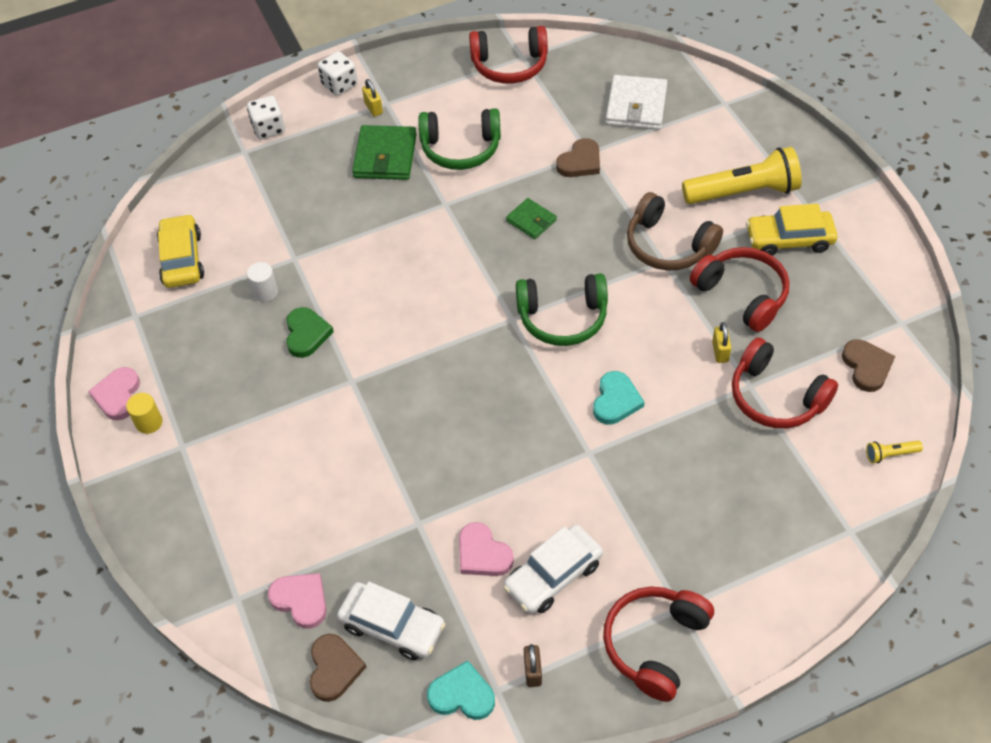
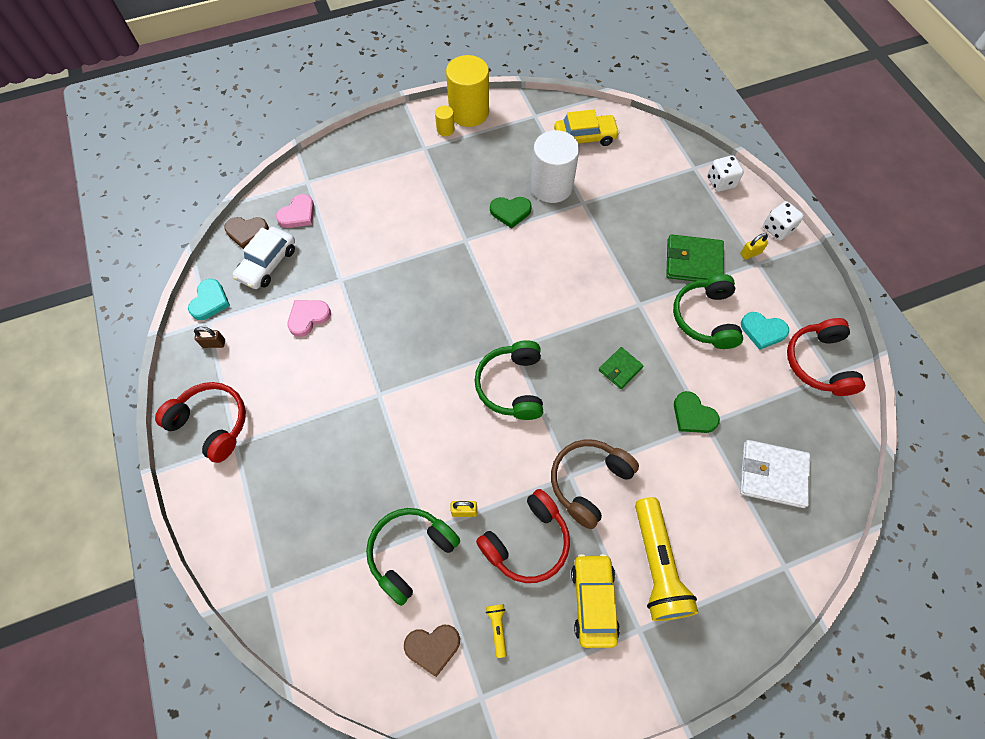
camera: 90 degrees right, 10 degrees up
(118, 395) = (469, 112): pink heart -> yellow cylinder
(265, 292) = (551, 186): white cylinder -> white cylinder, size x2.27
(553, 575) = (281, 361): white car -> none
(580, 162) = (693, 415): brown heart -> green heart
(616, 400) = (424, 419): turquoise heart -> turquoise heart (762, 331)
(776, 397) = (410, 552): red headphones -> green headphones
(890, 454) = (335, 647): yellow flashlight -> yellow flashlight (497, 628)

